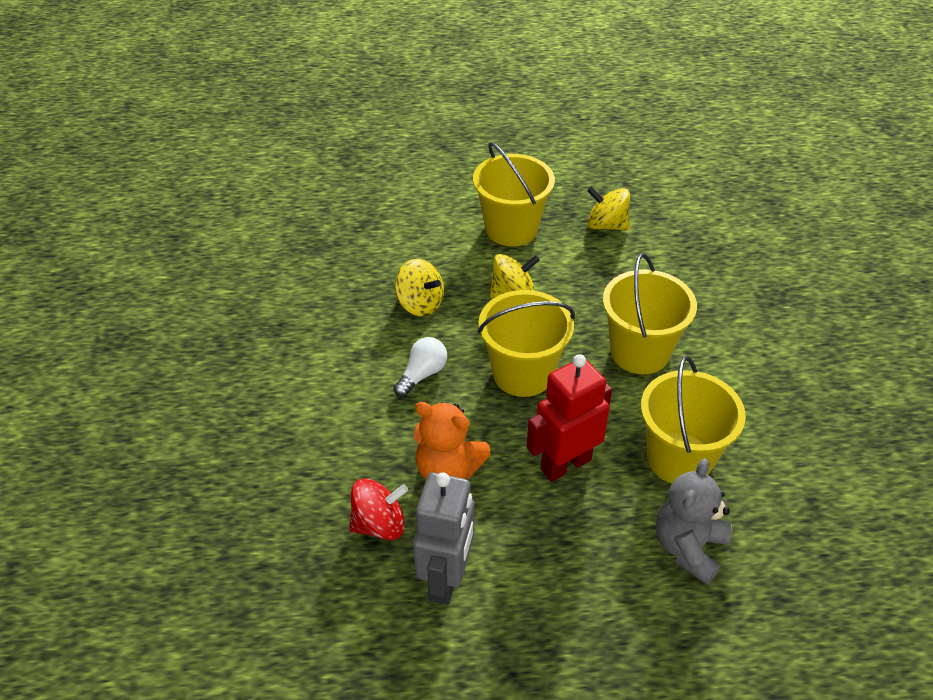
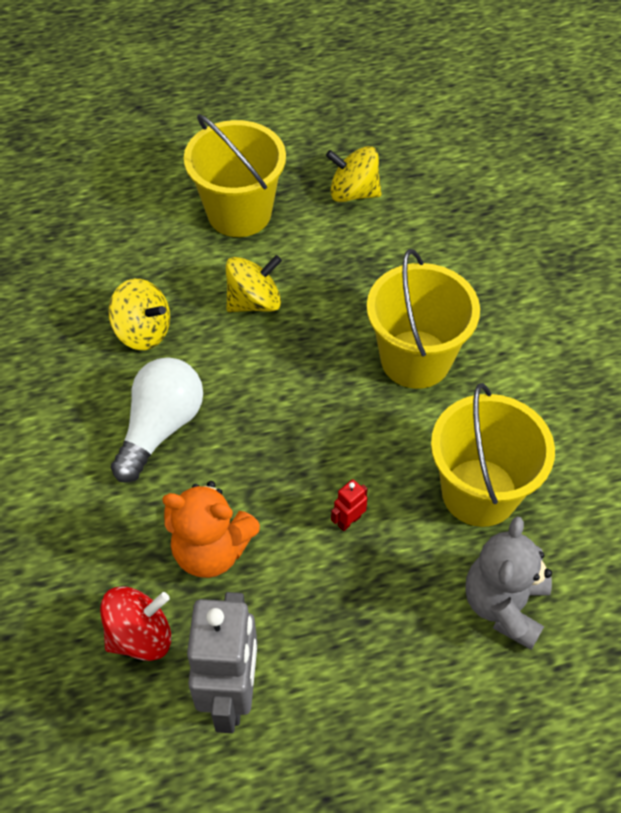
camera: 10 degrees left, 10 degrees up
(422, 374) = (161, 427): white light bulb -> white light bulb, size x1.54
(523, 374) = (281, 408): yellow bucket -> none
(565, 464) = (349, 521): red robot -> red robot, size x0.41

